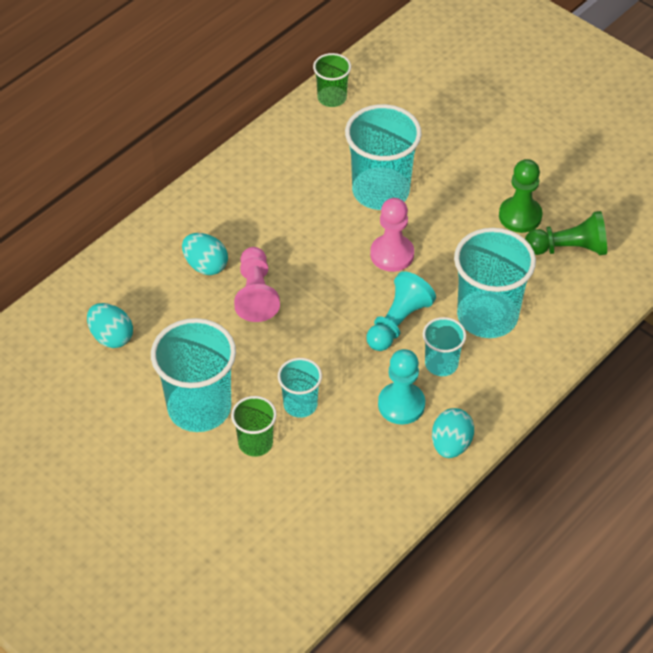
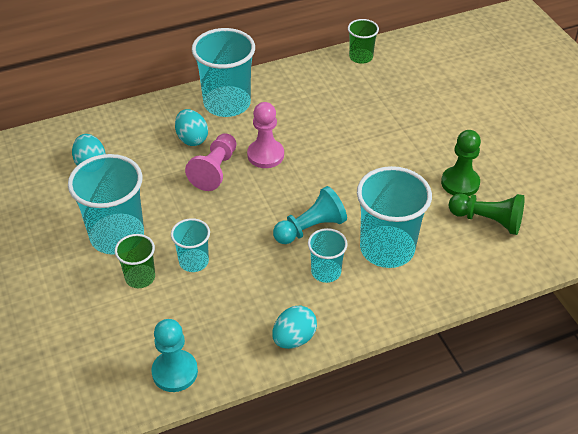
camera: 25 degrees right, 5 degrees down
(380, 191) = (357, 130): turquoise cup -> turquoise cup (227, 103)
(392, 254) = (338, 177): pink pawn -> pink pawn (265, 155)
(401, 404) = (273, 291): turquoise pawn -> turquoise pawn (175, 372)

